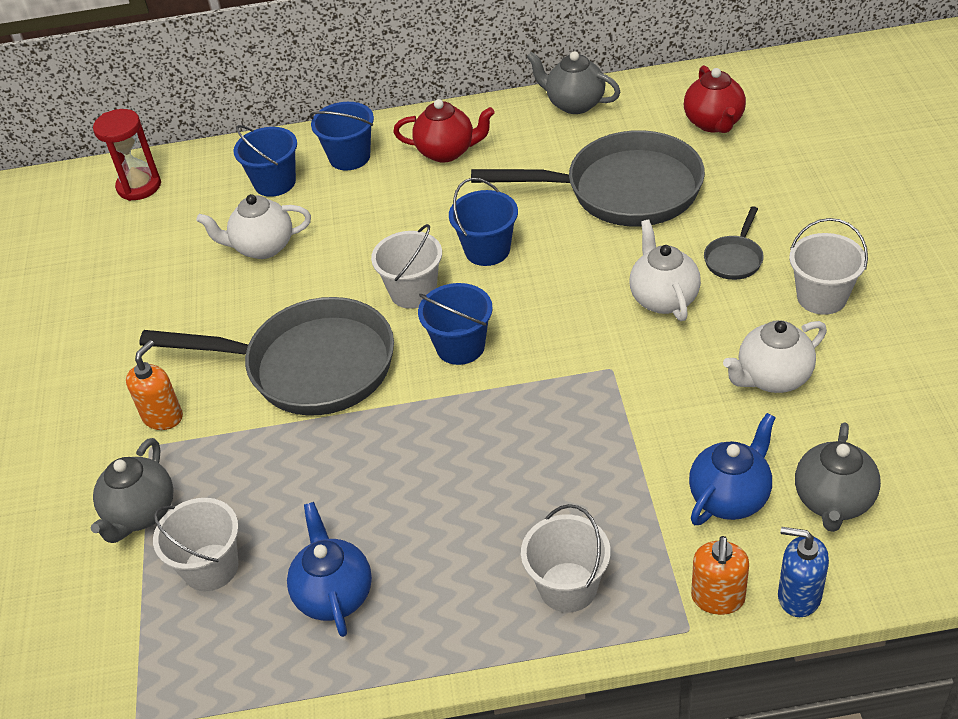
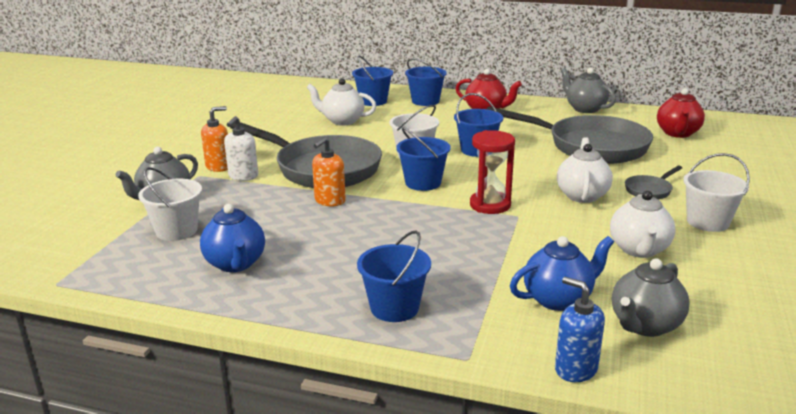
camera: 20 degrees right, 20 degrees down
(139, 186) = (299, 88): red hourglass -> red hourglass (490, 205)
(213, 424) = (243, 176): none -> white soap dispenser
(334, 594) = (235, 264): blue teapot -> blue teapot turned 150 degrees clockwise
(568, 587) = (394, 308): white bucket -> blue bucket
(718, 598) = (505, 349): orange soap dispenser -> orange soap dispenser (329, 201)
(772, 378) = (639, 250): white teapot -> white teapot turned 75 degrees counterclockwise

